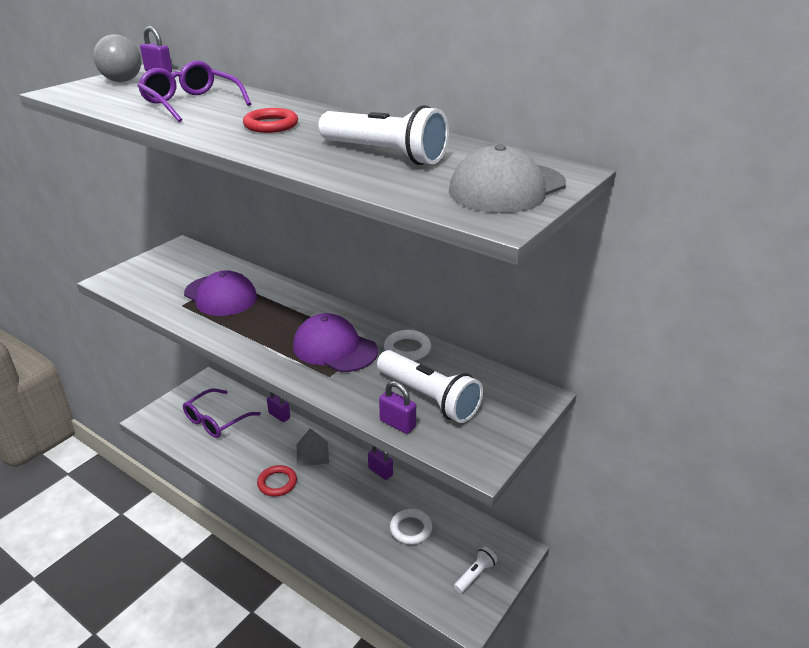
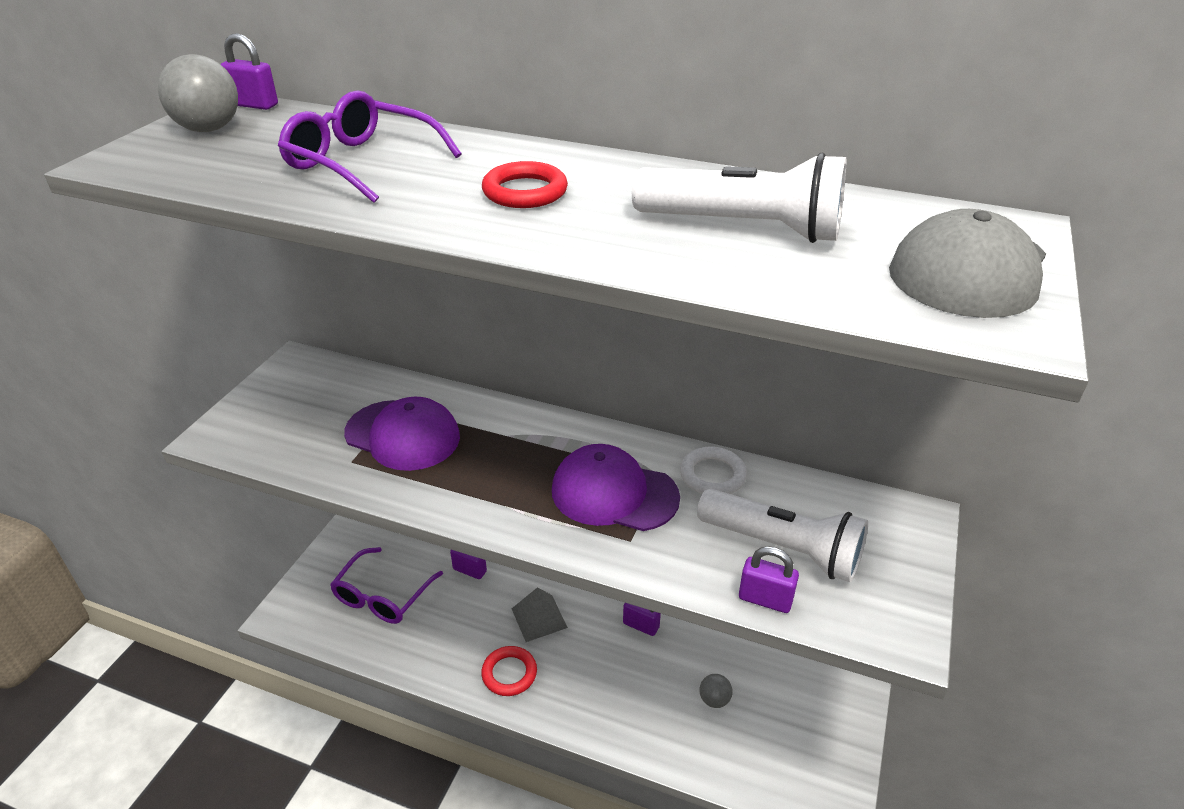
camera: 15 degrees left, 5 degrees up
(410, 529) = (714, 700): white ring -> grey ball
(475, 575) = (821, 745): white flashlight -> none

